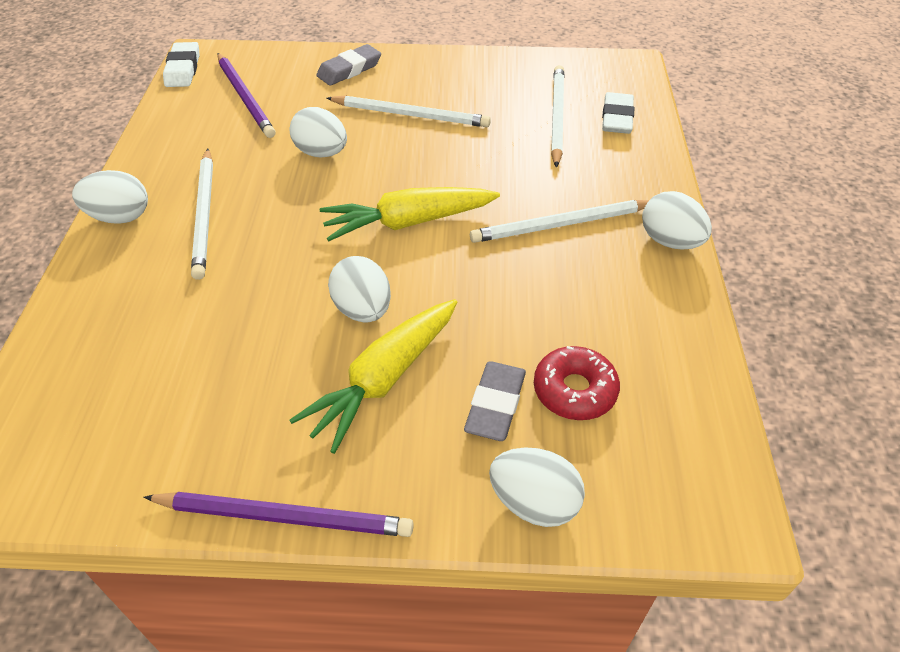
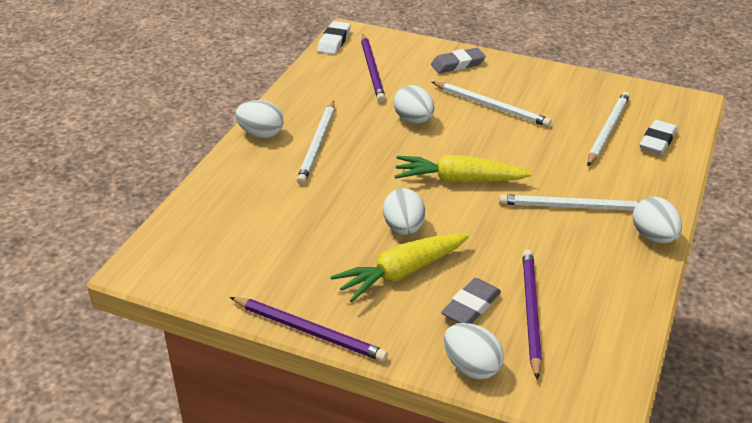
camera: 20 degrees right, 10 degrees down
(574, 390) = (530, 312): red donut -> purple pencil

